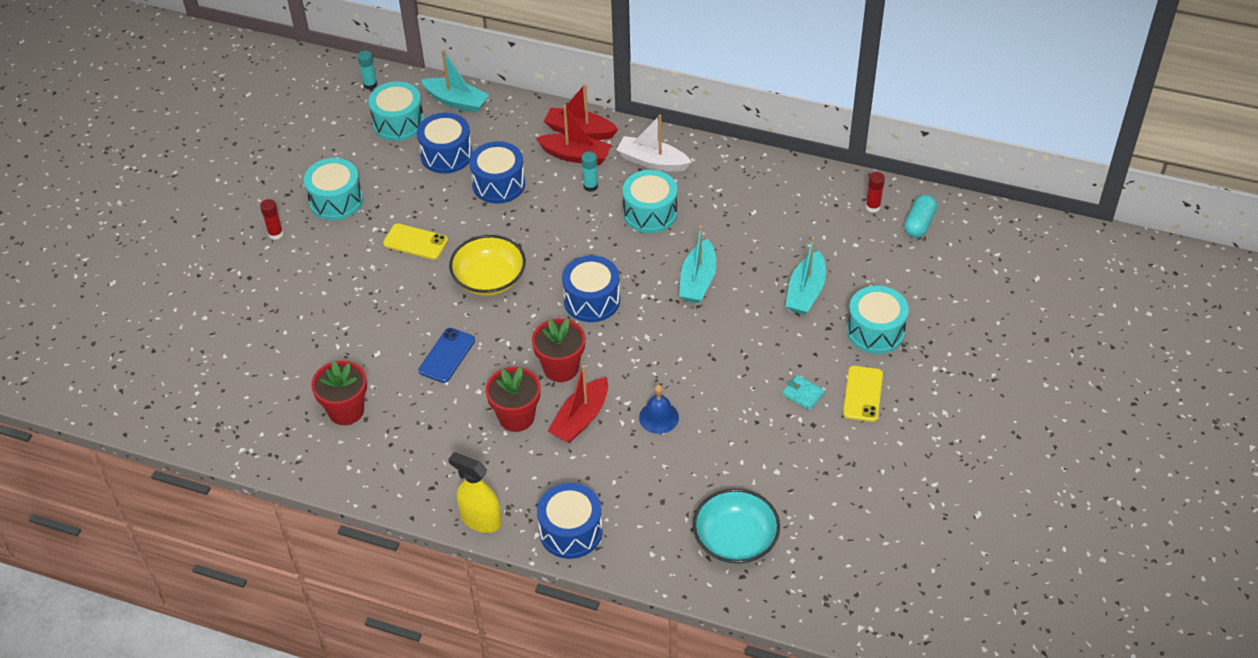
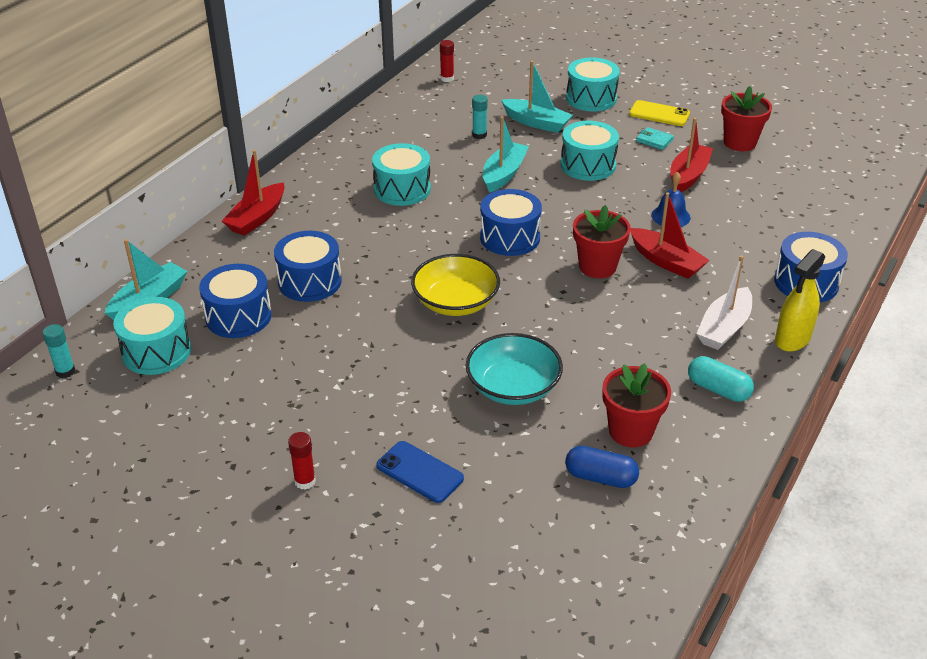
camera: 80 degrees left, 10 degrees down
(294, 396) = (600, 477): none -> blue capsule
(336, 200) = (270, 418): turquoise drum -> turquoise drum (588, 165)
(415, 242) = (375, 353): yellow phone -> none
(447, 355) = (562, 343): blue phone -> blue phone (419, 472)
(516, 417) = (658, 302): red flower pot -> red flower pot (739, 142)
(575, 155) = (293, 225): red boat -> red boat (688, 176)
(590, 186) = (345, 220): turquoise glue stick -> turquoise glue stick (479, 135)
(652, 161) = (329, 179): white boat -> white boat (724, 328)
(698, 280) = (504, 174): turquoise boat -> turquoise boat turned 90 degrees counterclockwise
(735, 539) = (813, 194): turquoise bowl -> turquoise bowl (513, 387)
(803, 394) = (654, 140): turquoise wallet -> turquoise wallet turned 75 degrees clockwise
(919, 224) = (476, 62): turquoise capsule -> turquoise capsule (718, 389)

